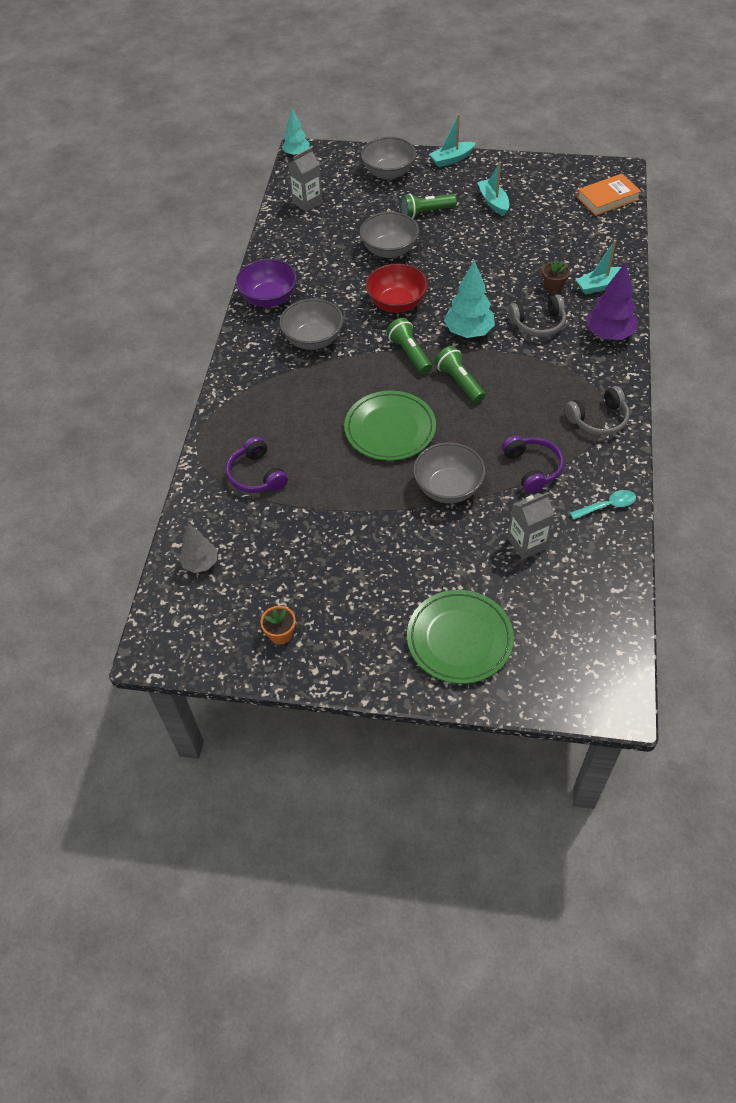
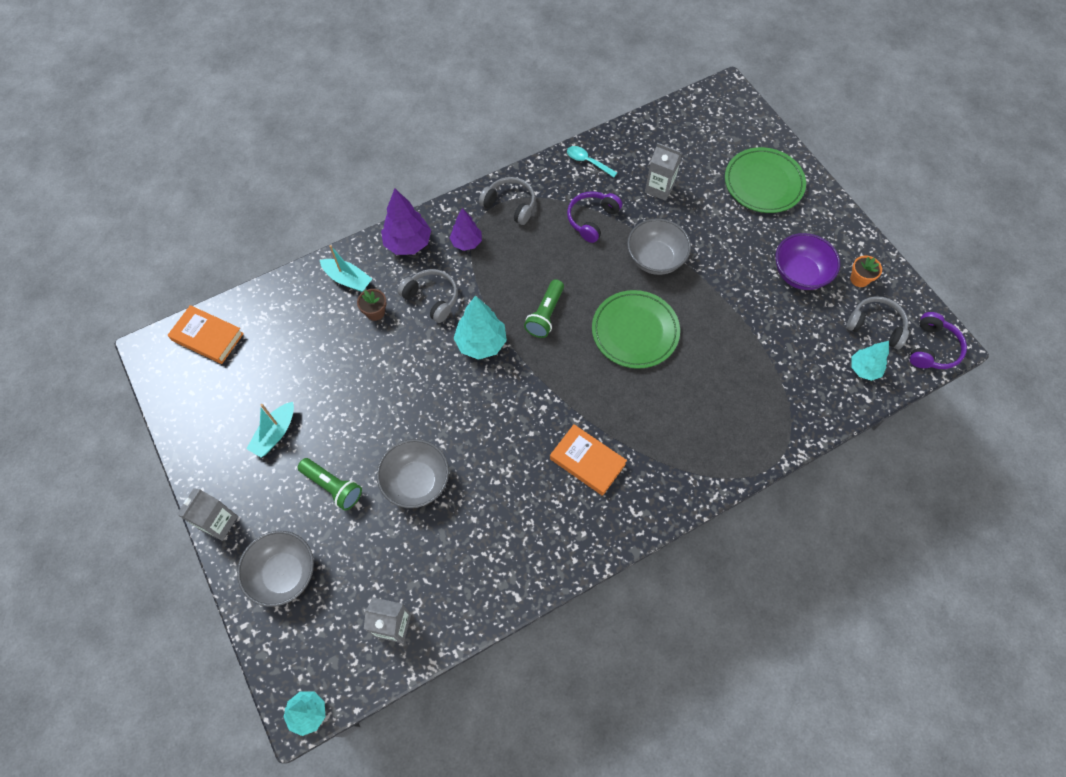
camera: 130 degrees left, 10 degrees up
(200, 563) = (864, 369): grey tree -> turquoise tree
(226, 607) = (876, 326): none -> grey headphones
(256, 475) = (761, 392): purple headphones -> purple headphones (932, 348)
(269, 298) = (566, 544): purple bowl -> purple bowl (800, 274)
(313, 339) = (587, 461): grey bowl -> orange book
(396, 303) = (488, 423): red bowl -> none
(409, 353) = (542, 371): green flashlight -> none
(451, 159) = (218, 522): turquoise boat -> grey carton
(578, 370) = (466, 242): none -> purple tree

